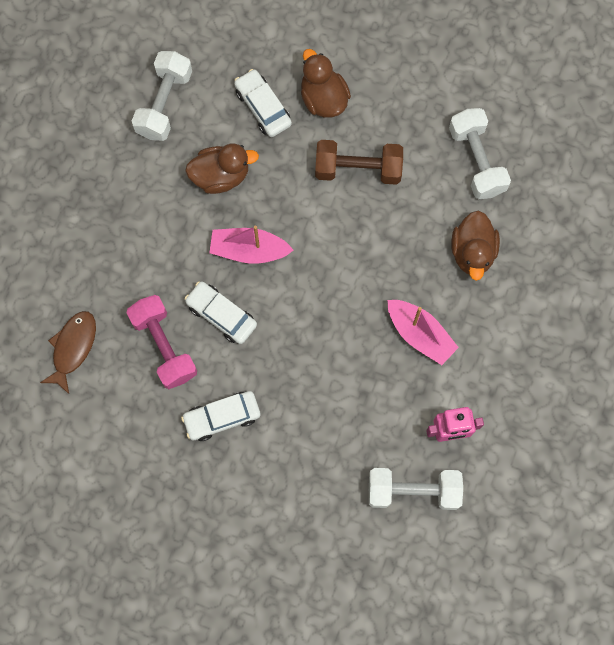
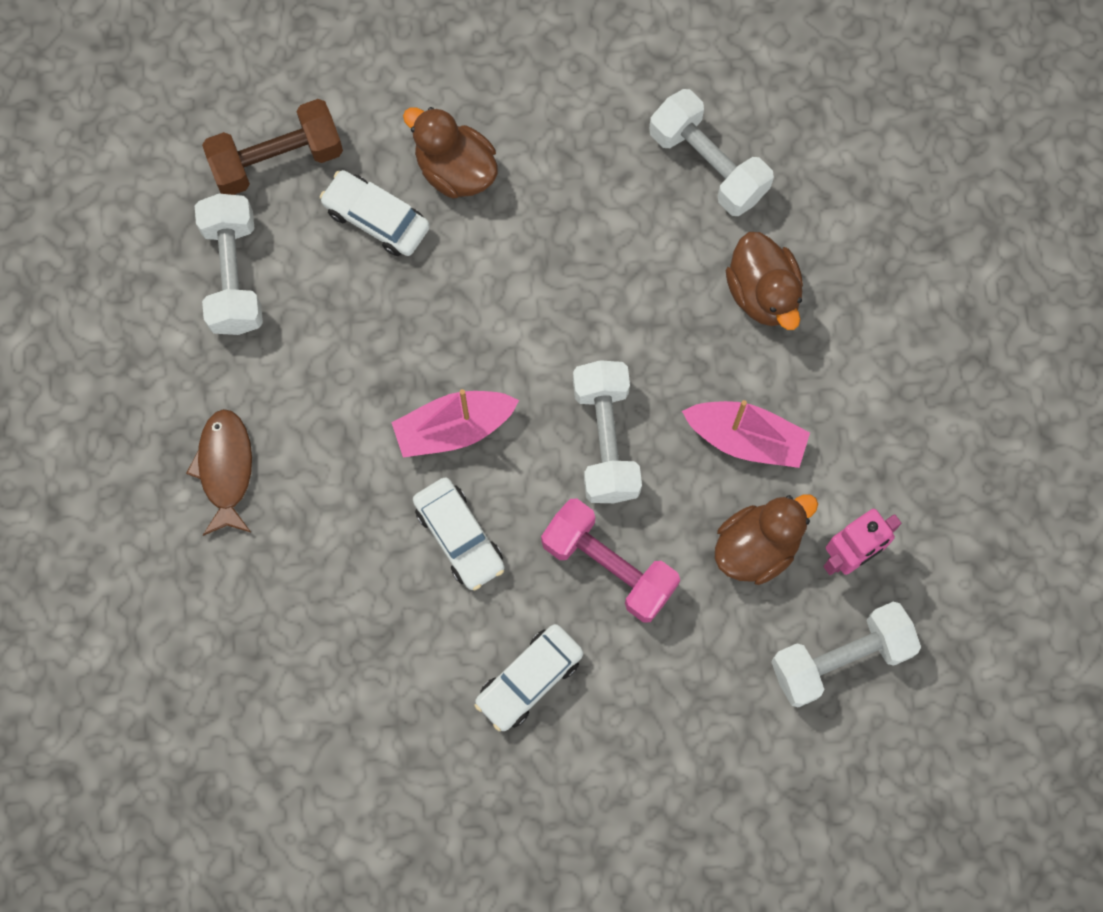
camera: 25 degrees left, 0 degrees up
(73, 348) = (271, 679): brown fish -> brown fish (225, 469)
(164, 346) = (399, 617): pink dumbbell -> pink dumbbell (609, 566)
(221, 176) = (363, 341): brown duck -> brown duck (757, 547)
(221, 315) = (459, 537): white car -> white car turned 135 degrees counterclockwise
(335, 297) = (605, 440): none -> white dumbbell
(358, 169) = (551, 247): brown dumbbell -> brown dumbbell (277, 159)

